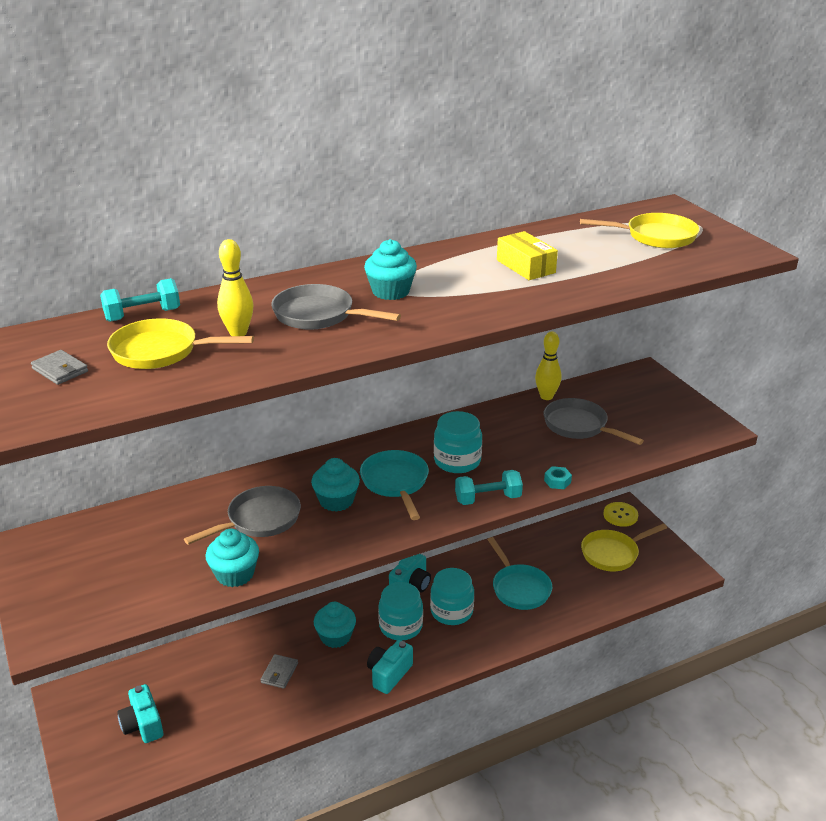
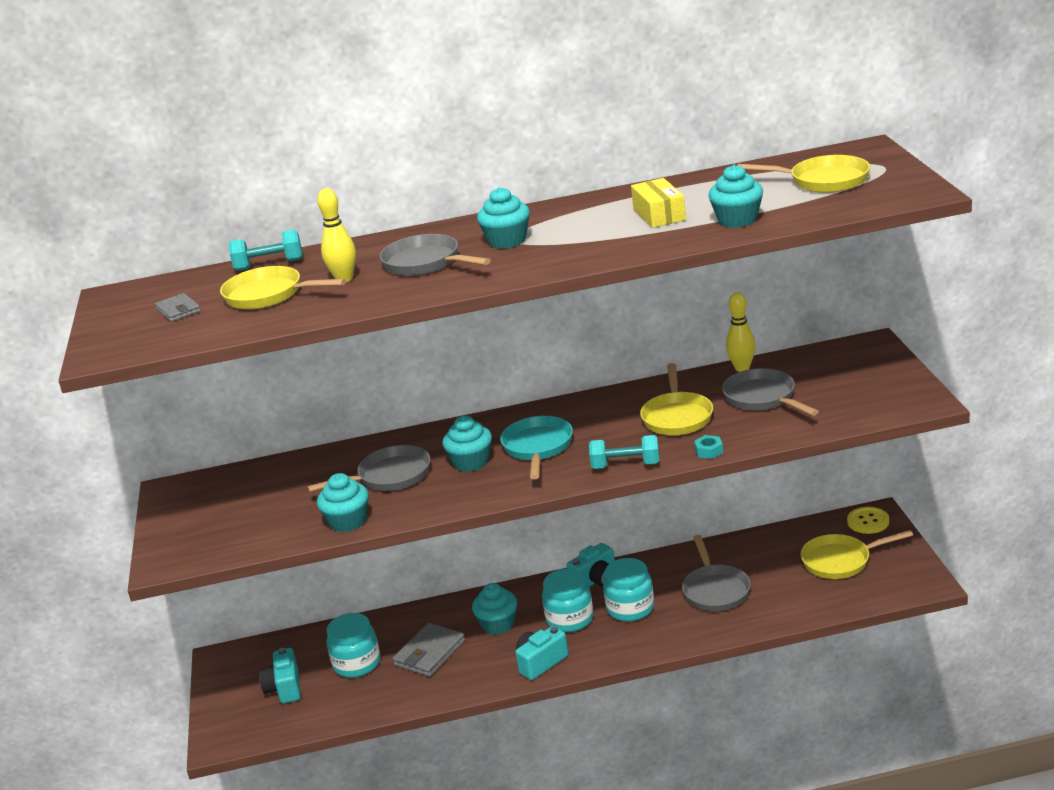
camera: 20 degrees right, 5 degrees down
(279, 673) = (430, 653): grey wallet -> grey wallet, size x1.67
(457, 461) = (611, 429): turquoise jar -> turquoise jar (357, 663)
(512, 446) = (677, 417): none -> yellow pan
(519, 588) = (715, 590): turquoise pan -> grey pan
(605, 274) = (737, 220): none -> turquoise cupcake

